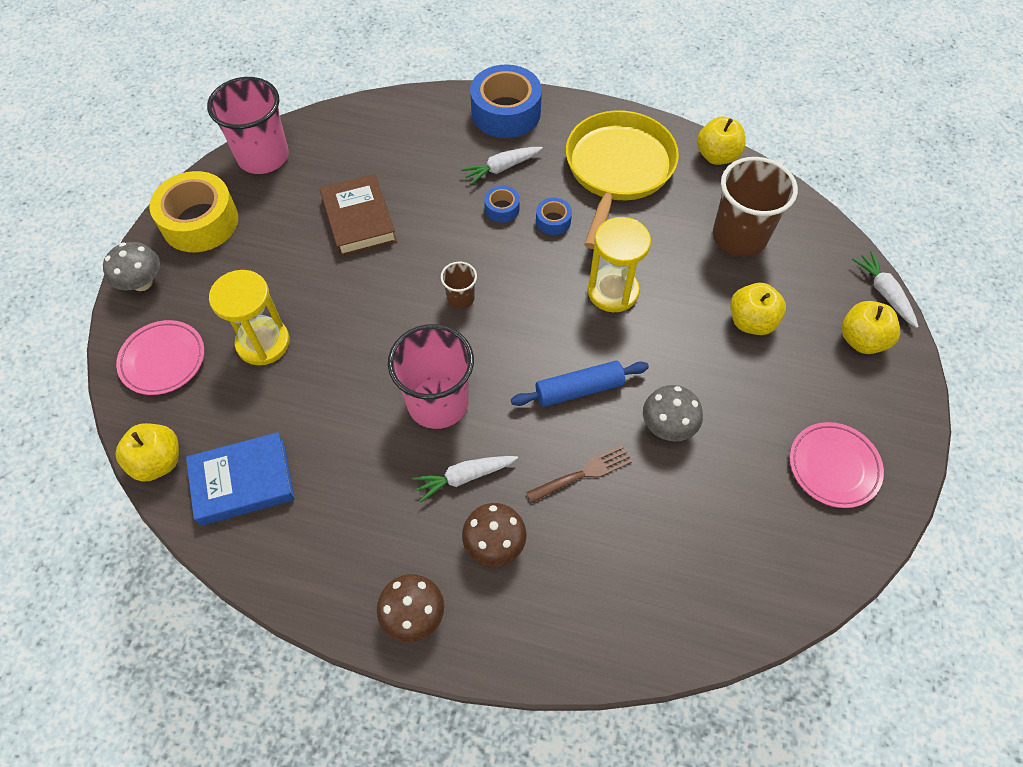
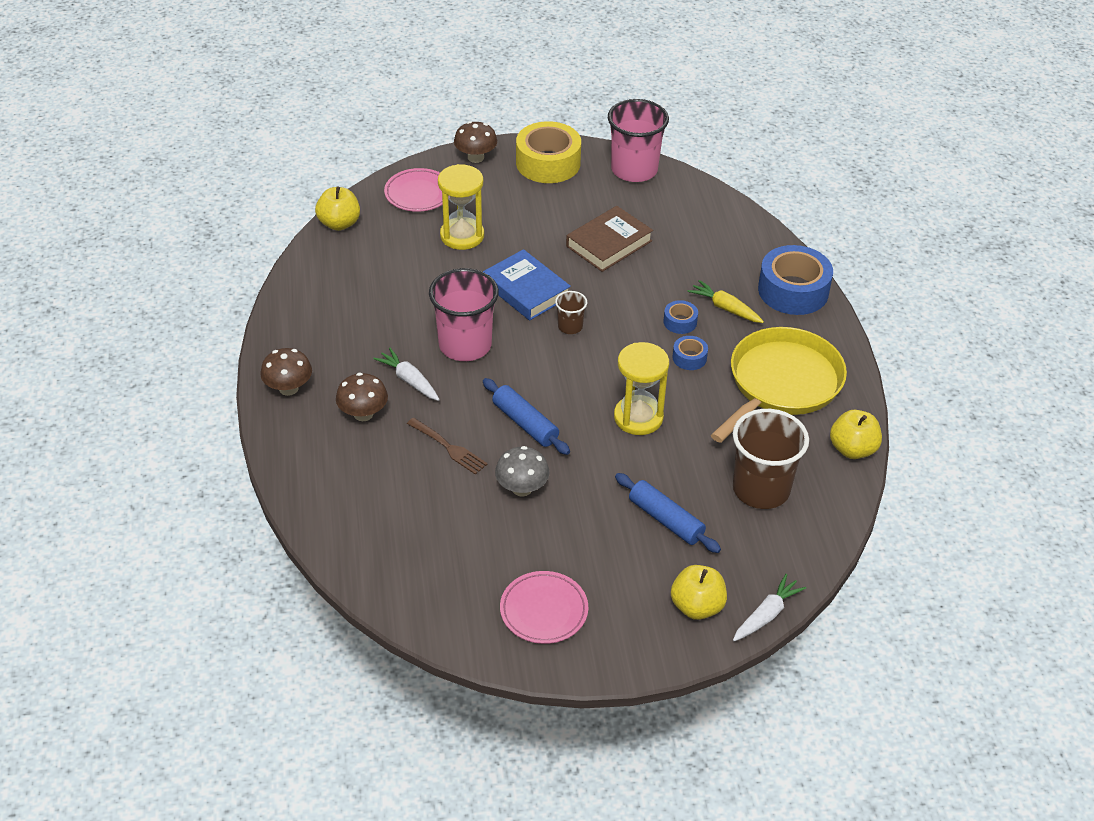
camera: 65 degrees right, 15 degrees down
(142, 282) = (475, 157): grey mushroom -> brown mushroom
(243, 482) = (345, 268): blue book -> blue book (526, 290)
(502, 168) = (725, 308): white carrot -> yellow carrot
(618, 169) = (781, 383): yellow pan -> yellow pan turned 45 degrees counterclockwise
(751, 321) = (666, 520): yellow apple -> blue rolling pin

